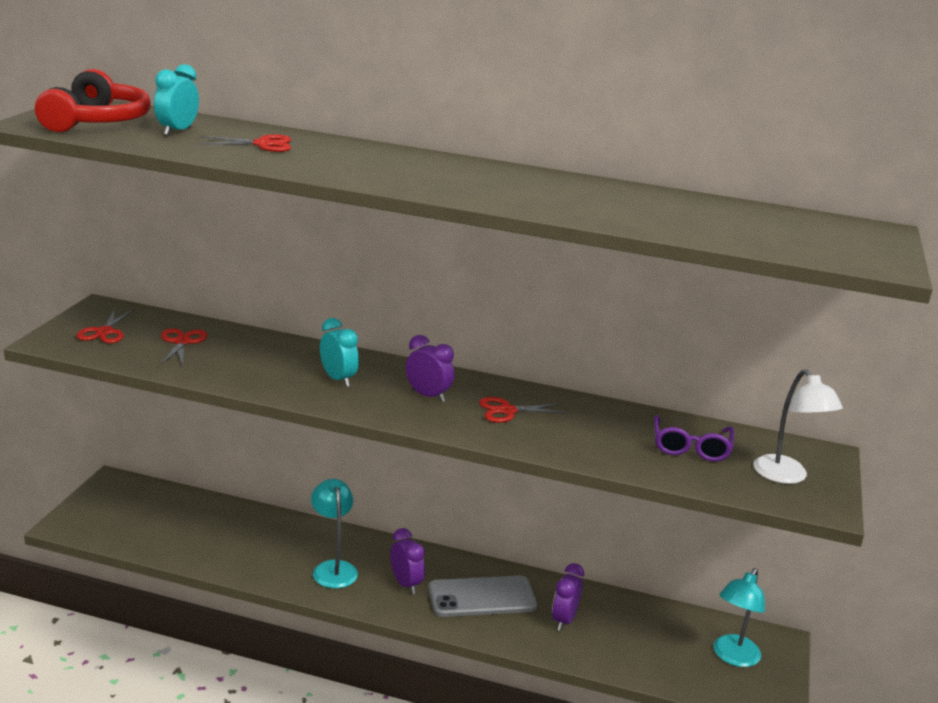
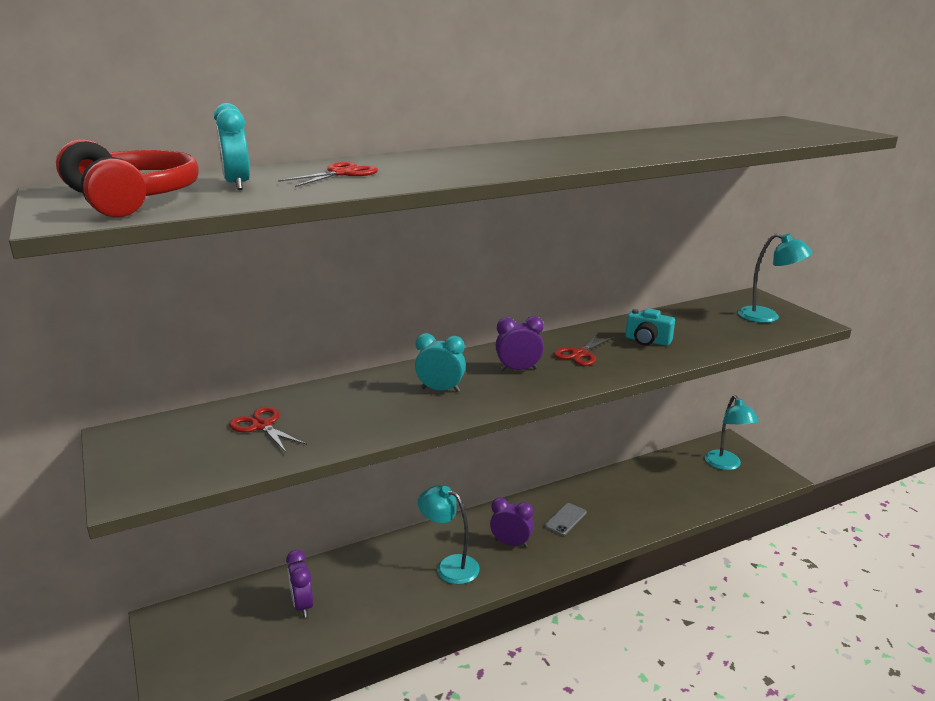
camera: 40 degrees left, 0 degrees up
(104, 332) = (169, 454): red scissors -> none
(482, 597) = (565, 519): grey phone -> grey phone, size x0.53
(564, 620) = (627, 502): purple clock -> purple clock (302, 605)
(596, 432) = (647, 341): none -> turquoise camera
(690, 447) = (702, 325): purple glasses -> none
(786, 476) = (767, 317): white lamp -> turquoise lamp

